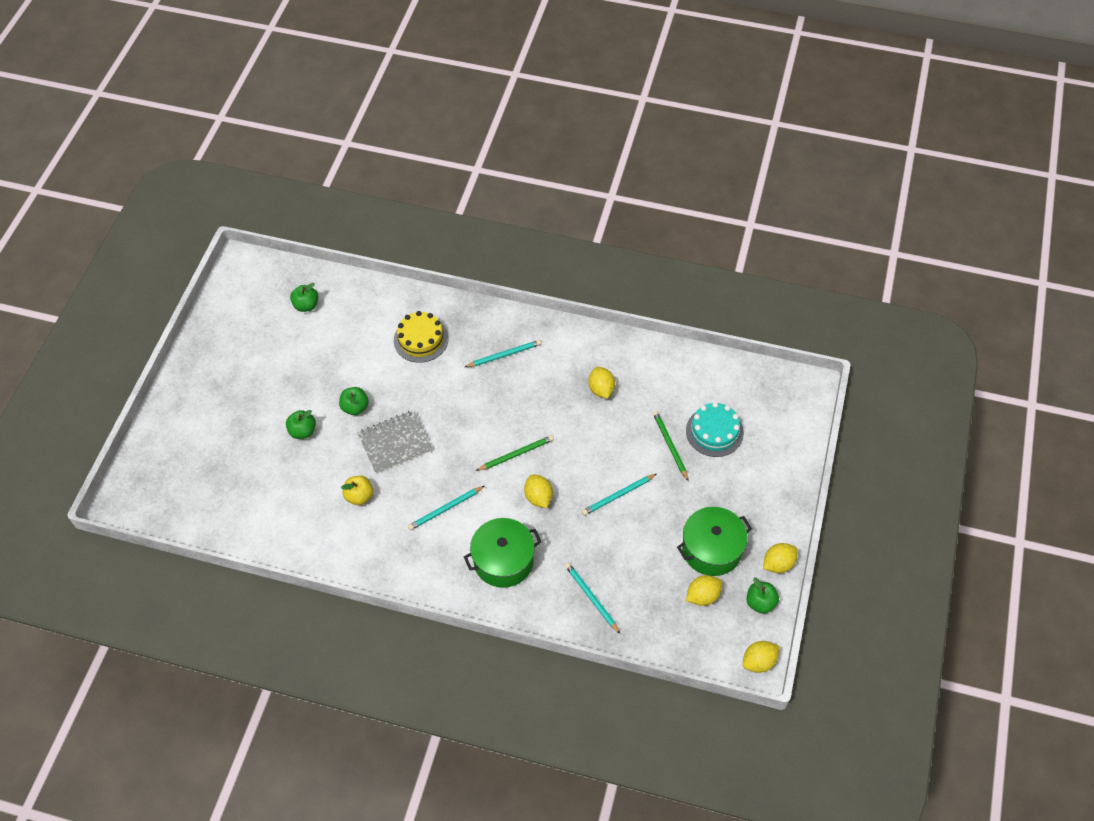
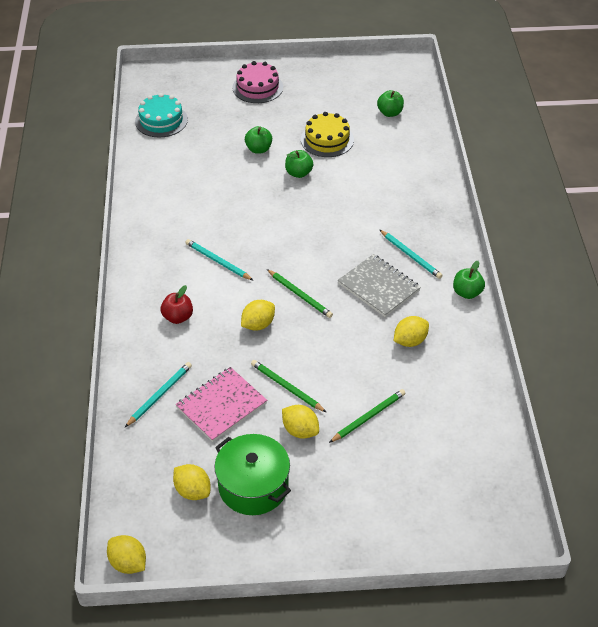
camera: 70 degrees right, 10 degrees down
(204, 405) = (257, 87): none -> pink cake
(359, 496) = (208, 202): yellow apple -> none
(395, 443) = (273, 208): grey notebook -> grey notebook (379, 287)
(421, 339) = (395, 193): yellow cake -> yellow cake (327, 139)
(503, 561) = (178, 317): green pot -> red apple
(618, 495) = (286, 387): turquoise pencil -> green pencil
(620, 551) = (221, 405): none -> pink notebook
(714, 431) = (406, 454): turquoise cake -> turquoise cake (161, 120)
(760, 602) = (202, 548): green apple -> green apple (467, 292)
(778, 564) = (258, 555): yellow lemon -> yellow lemon (300, 430)

